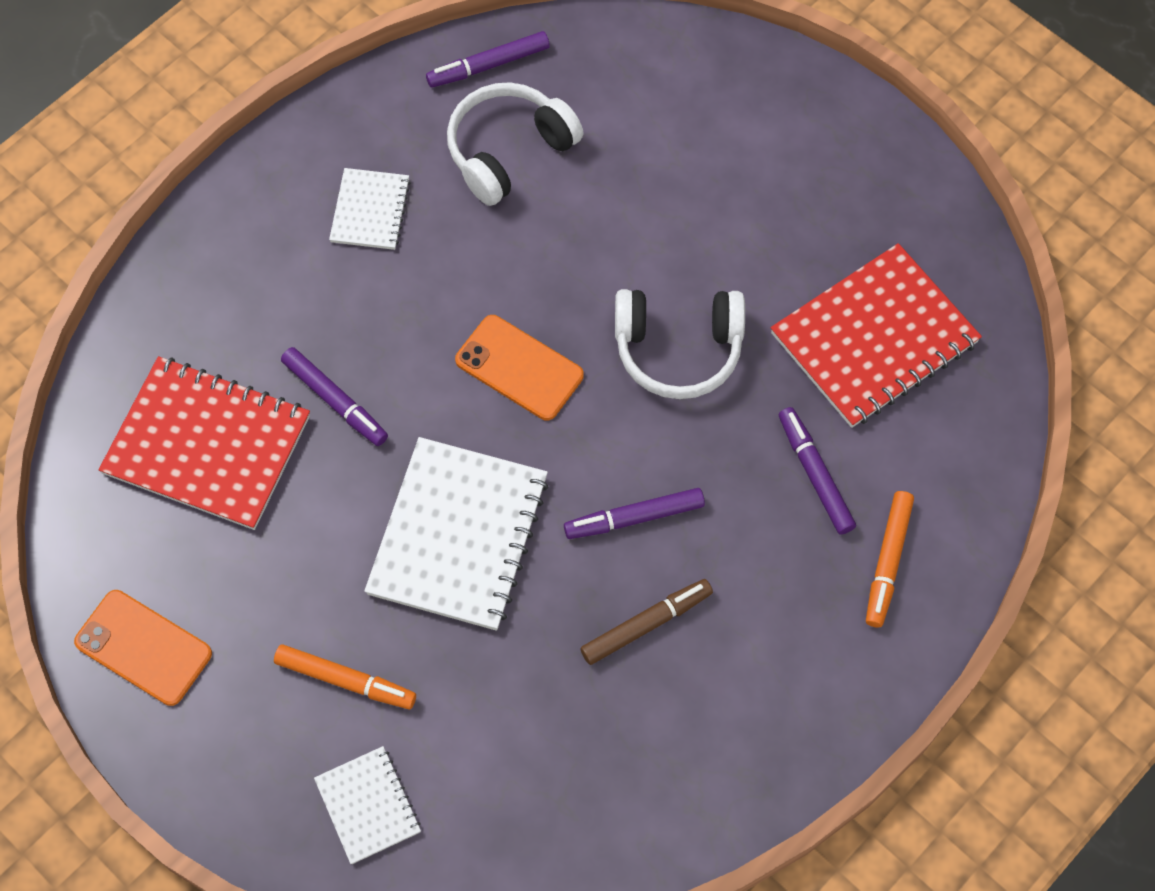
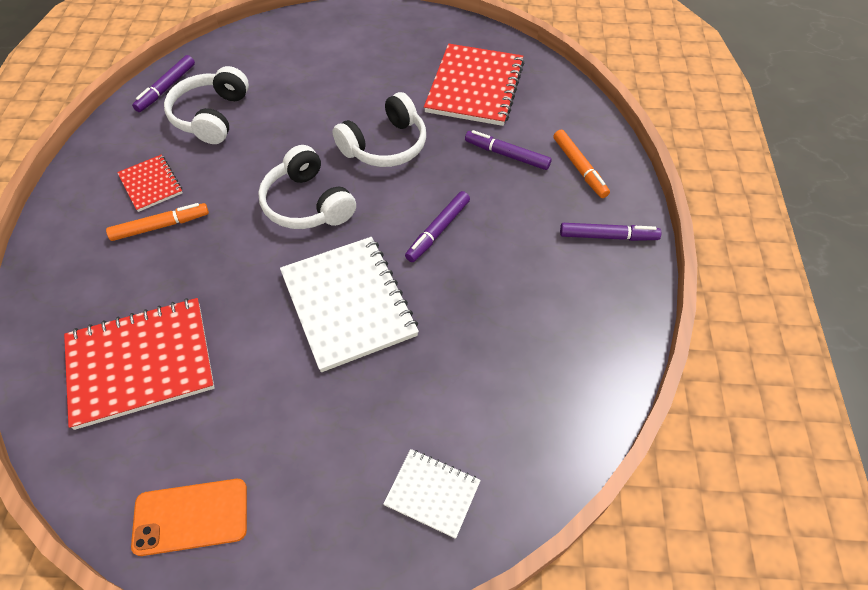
camera: 40 degrees left, 10 degrees down
(335, 400) = (208, 286): purple marker -> purple marker (607, 236)
(345, 680) = (350, 431): orange marker -> orange marker (160, 226)
(370, 210) = (151, 184): white notebook -> red notebook
(519, 368) = (307, 204): orange phone -> white headphones
(645, 625) = (495, 275): brown marker -> none

